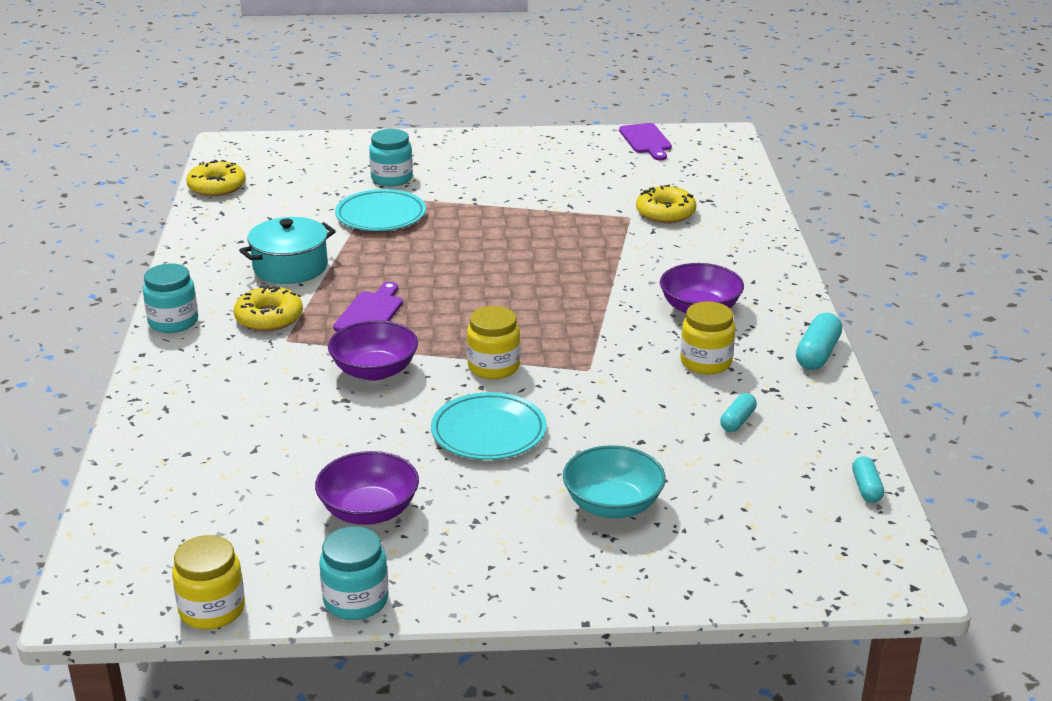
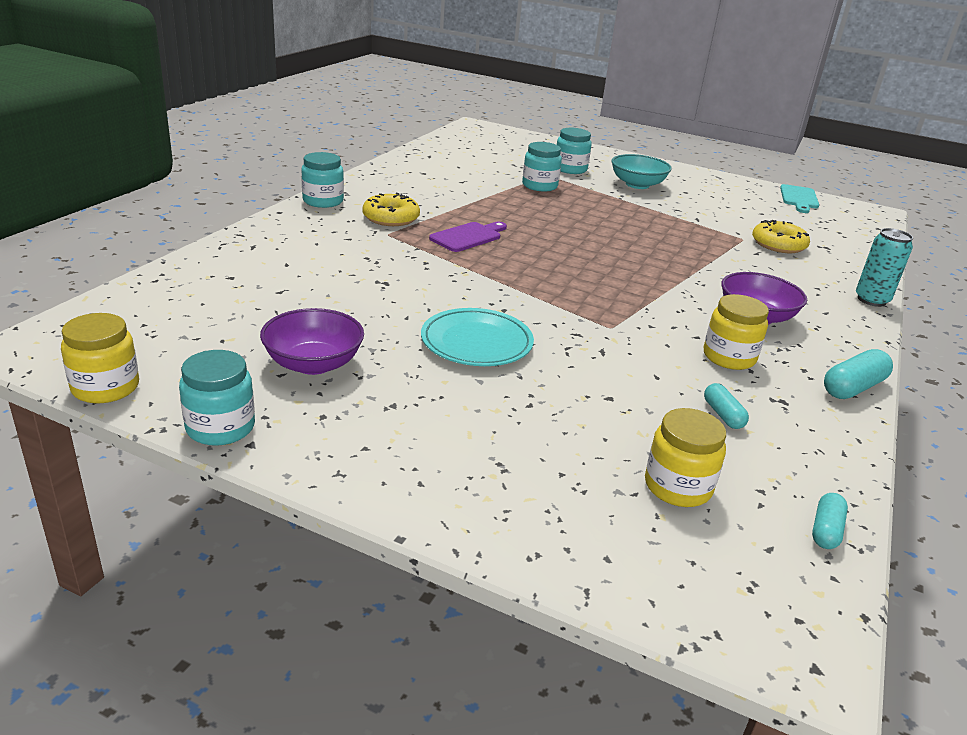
camera: 25 degrees right, 0 degrees up
(217, 186) = (442, 143): yellow donut -> none
(290, 267) = (440, 195): turquoise pot -> none
(374, 371) = (430, 272): purple bowl -> none
(381, 215) = (539, 186): turquoise plate -> turquoise jar
(493, 367) = (529, 299): yellow jar -> yellow jar (677, 487)
(612, 505) = (532, 440): turquoise bowl -> turquoise bowl (637, 185)
(646, 141) = (799, 198): purple cutting board -> turquoise cutting board
(737, 421) = (723, 415): turquoise capsule -> turquoise capsule turned 75 degrees counterclockwise
(781, 252) = (871, 300): none -> turquoise can

